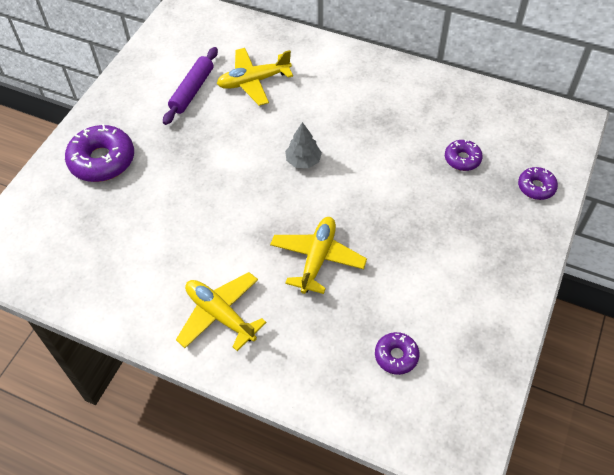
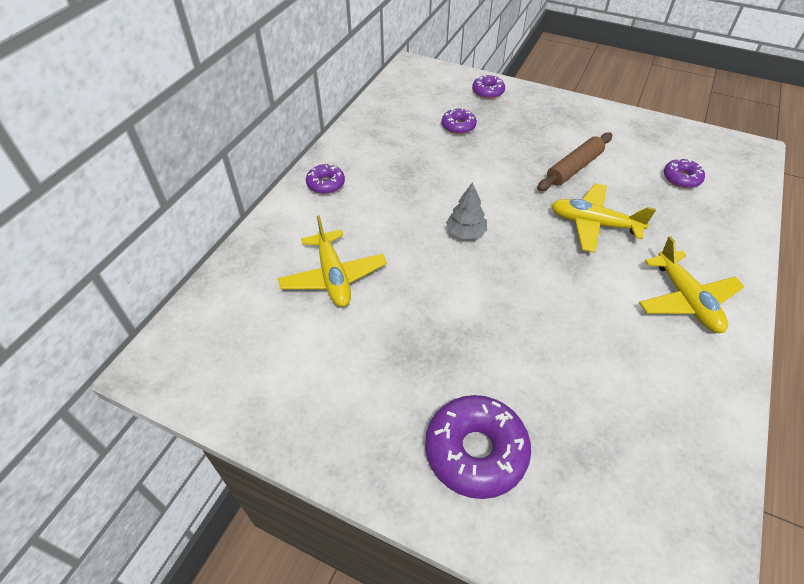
camera: 90 degrees left, 5 degrees down
(192, 90) = (341, 343): purple rolling pin -> none
(220, 315) = (686, 300): yellow plane -> yellow plane turned 60 degrees counterclockwise
(360, 68) = (326, 184): none -> purple donut
(403, 254) = (574, 168): none -> brown rolling pin

